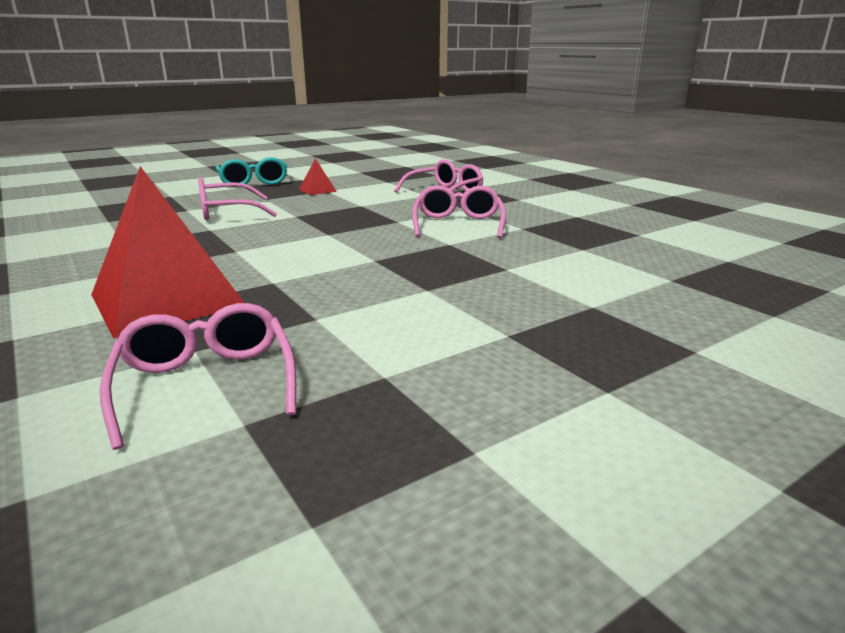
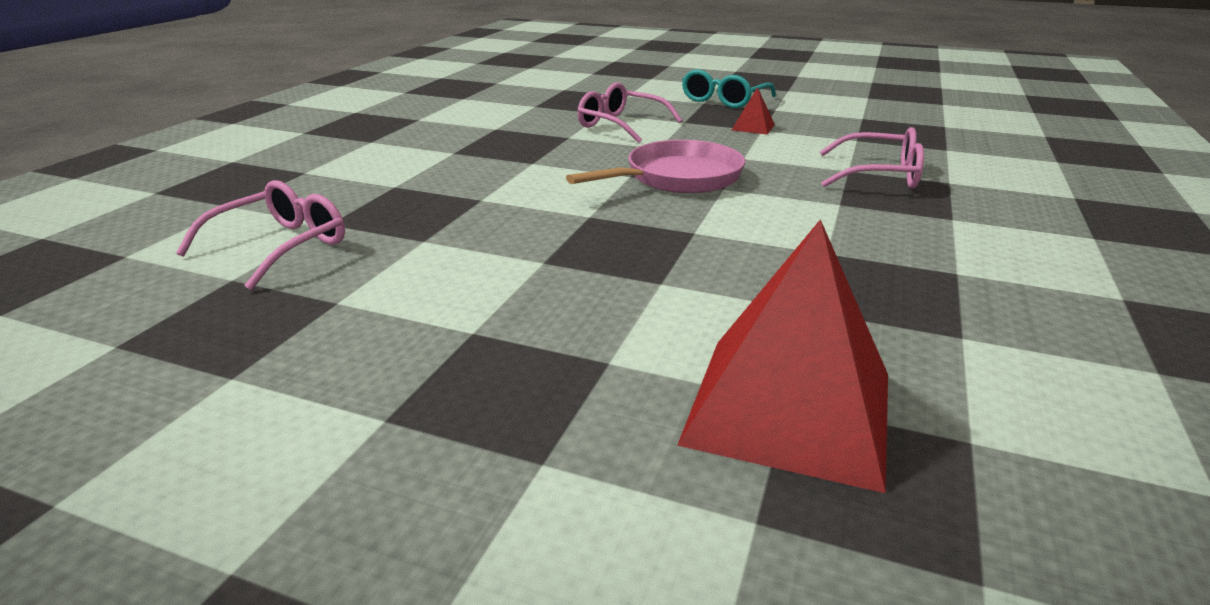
camera: 55 degrees right, 5 degrees up
(167, 300) = (405, 183): red pyramid -> red pyramid (790, 407)
(359, 225) = (677, 178): none -> pink pan
(458, 224) = (770, 216): pink glasses -> none

